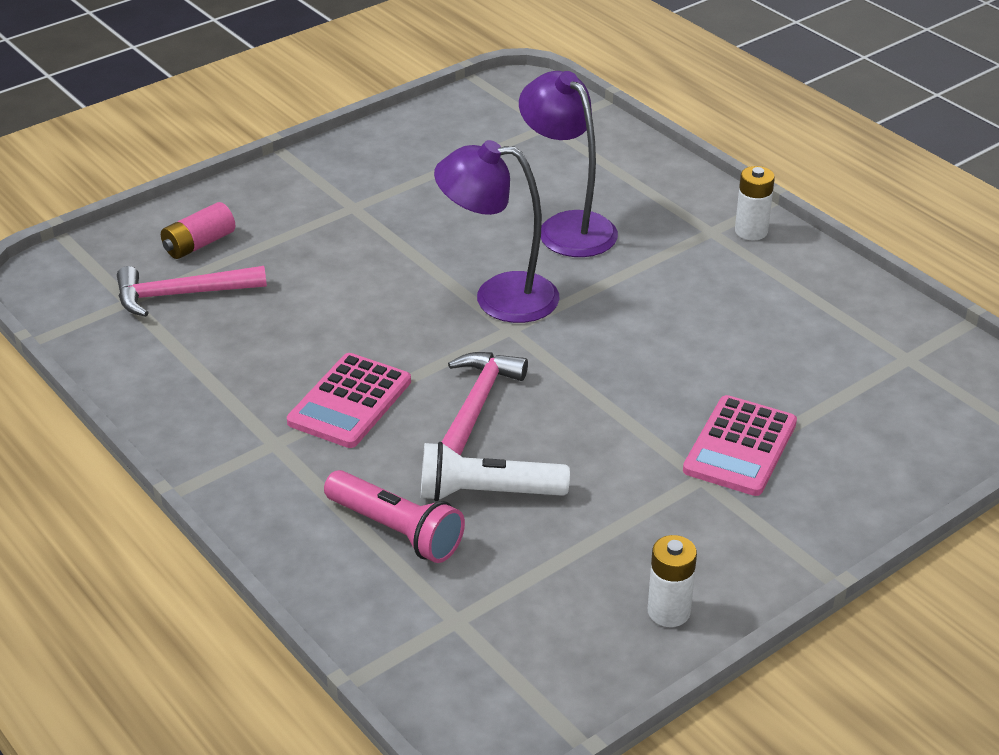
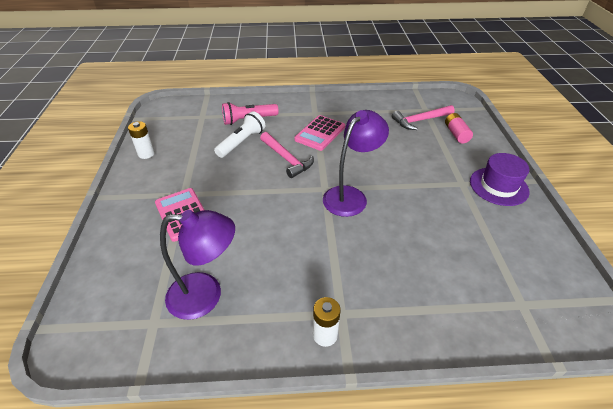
camera: 125 degrees right, 5 degrees up
(182, 295) = (420, 120): pink hammer -> pink hammer turned 135 degrees counterclockwise
(327, 175) = (498, 186): none -> purple hat
(350, 402) = (320, 133): pink calculator -> pink calculator turned 120 degrees counterclockwise
(567, 226) = (392, 249): purple lamp -> purple lamp (206, 295)

